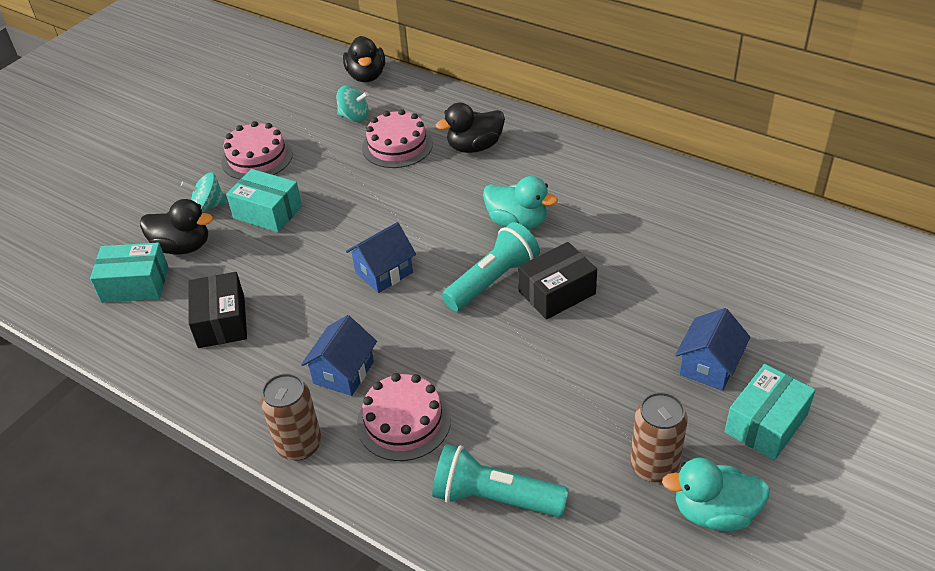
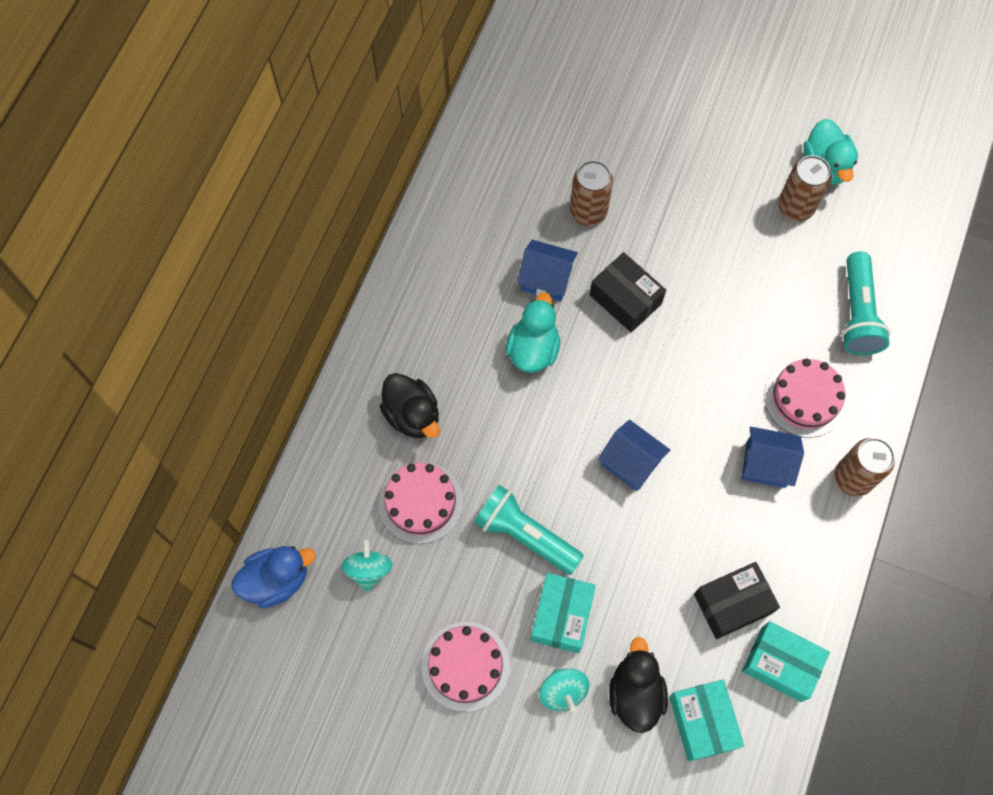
camera: 105 degrees left, 25 degrees up
(366, 76) = (276, 580): black duck -> blue duck
(493, 281) = (621, 357): turquoise flashlight -> turquoise flashlight (525, 535)
(665, 278) = (588, 212): none -> brown can
(709, 366) = (685, 174): blue house -> blue house (546, 279)
(766, 423) = (734, 134): turquoise box -> turquoise box (781, 664)

